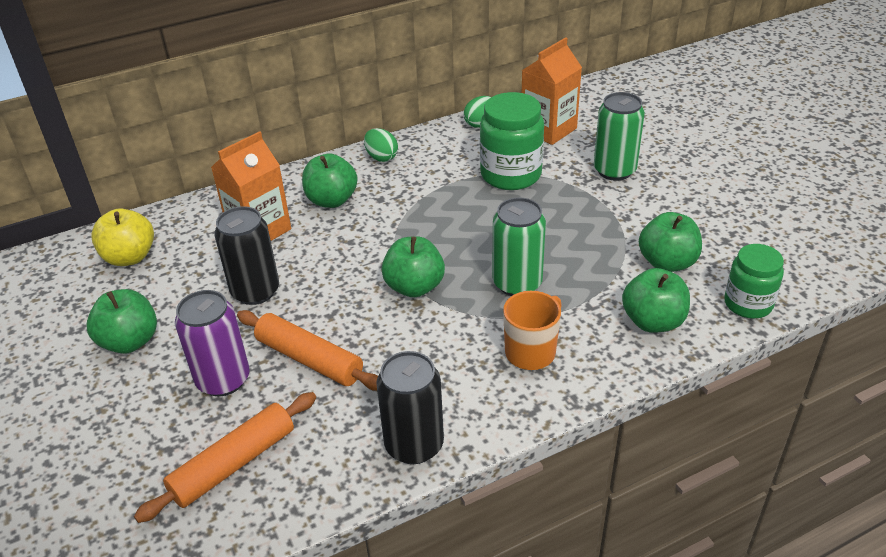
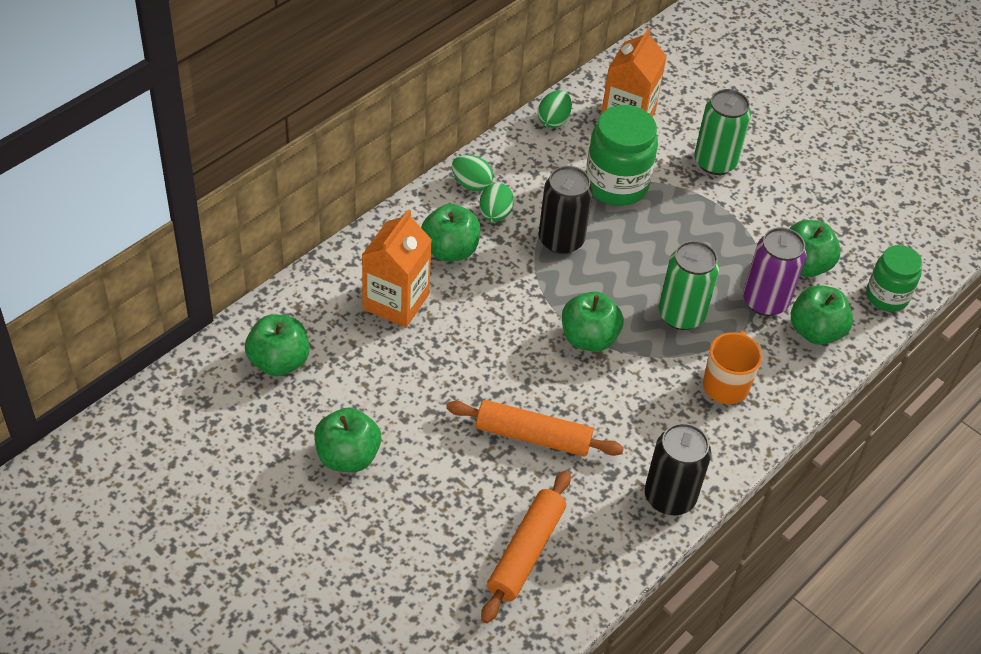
camera: 25 degrees left, 10 degrees up
(130, 257) = (279, 361): yellow apple -> green apple
(223, 380) = (465, 475): purple can -> purple can (765, 301)
(255, 291) = (437, 375): black can -> black can (561, 240)
(388, 181) = (495, 214): none -> green egg

